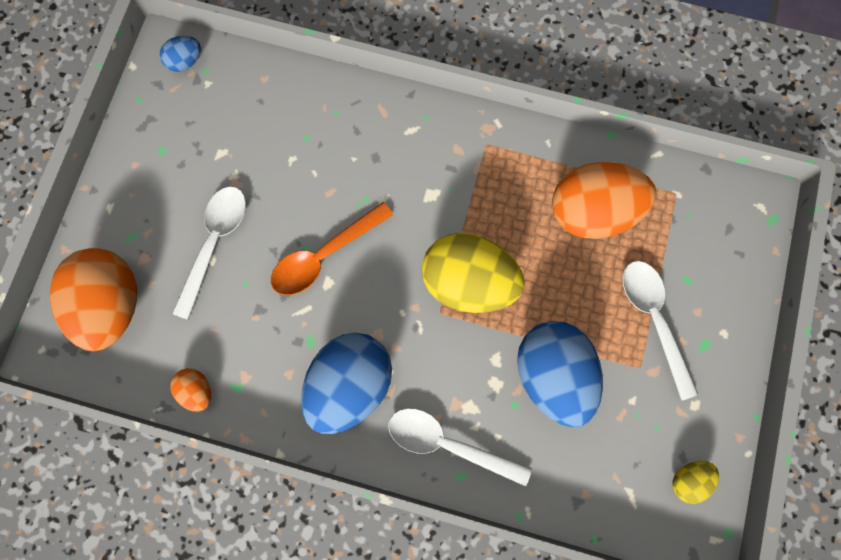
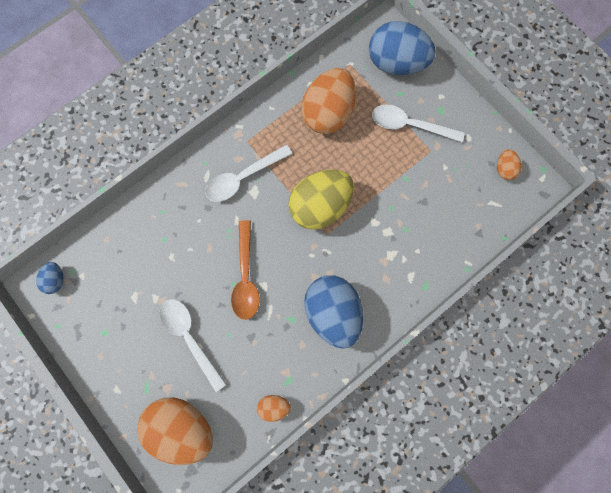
camera: 55 degrees left, 0 degrees up
(448, 444) = (403, 280): white spoon -> white spoon (243, 178)
(552, 374) = (403, 198): blue egg -> blue egg (396, 64)
(688, 480) = (504, 169): yellow egg -> orange egg

